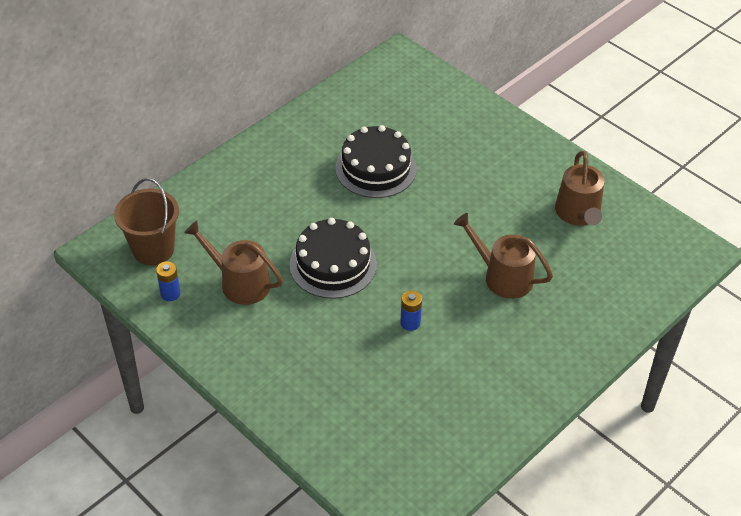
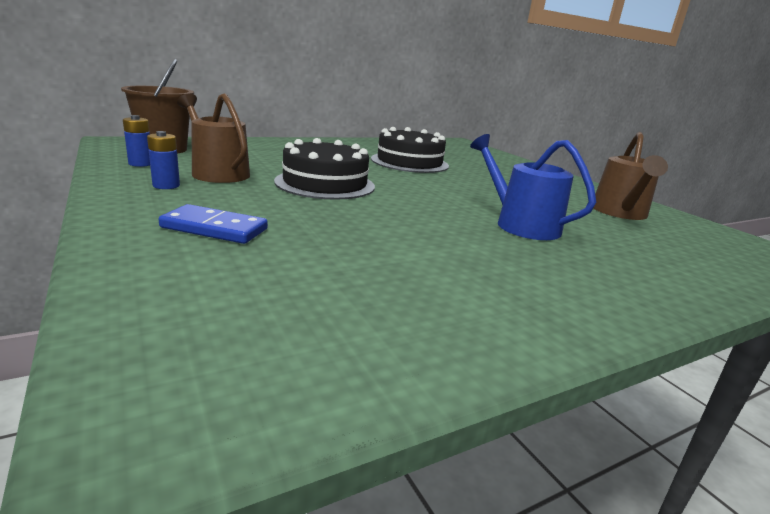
camera: 15 degrees right, 25 degrees down
(312, 375) = (215, 228): none -> blue domino
(410, 323) = (383, 225): blue battery -> blue battery (166, 186)
(503, 276) = (521, 225): brown watering can -> blue watering can

